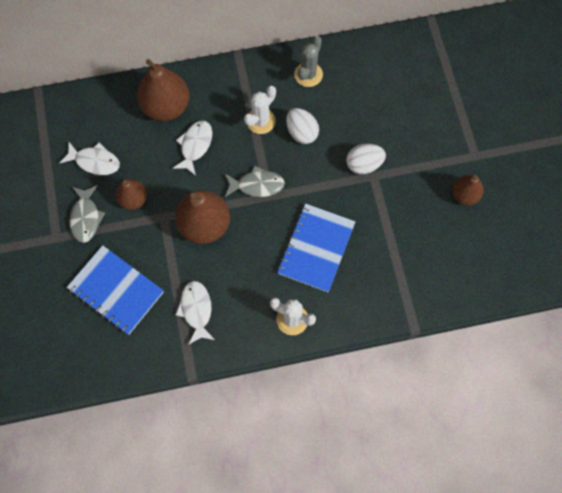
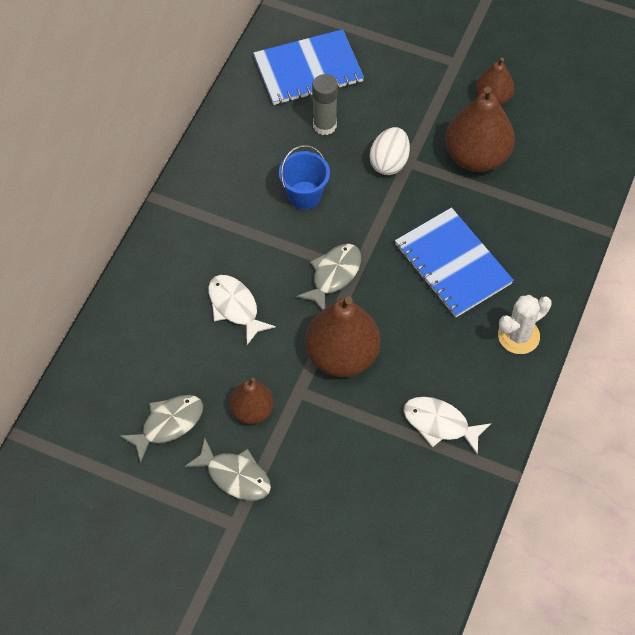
camera: 55 degrees left, 10 degrees down
(95, 161) = (168, 424): white fish -> grey fish
(116, 290) = (354, 495): blue notebook -> blue notebook (308, 69)
(166, 107) = (160, 307): brown pear -> brown pear (476, 156)
(260, 121) = (258, 225): white cactus -> none
(301, 132) = (304, 195): white egg -> blue bucket
(308, 74) = (239, 147): grey cactus -> none
(362, 111) = (324, 125): none -> grey glue stick

